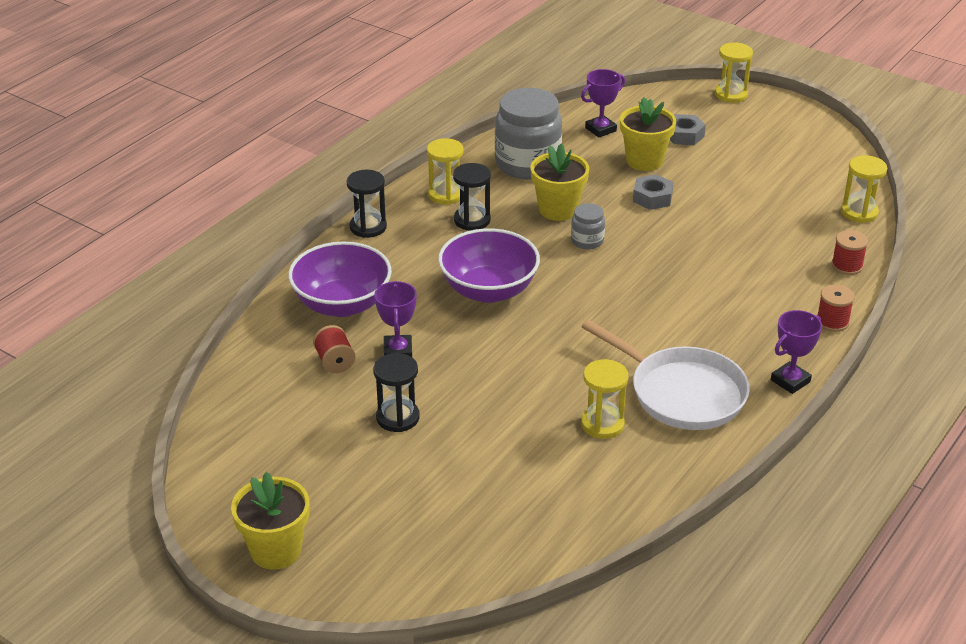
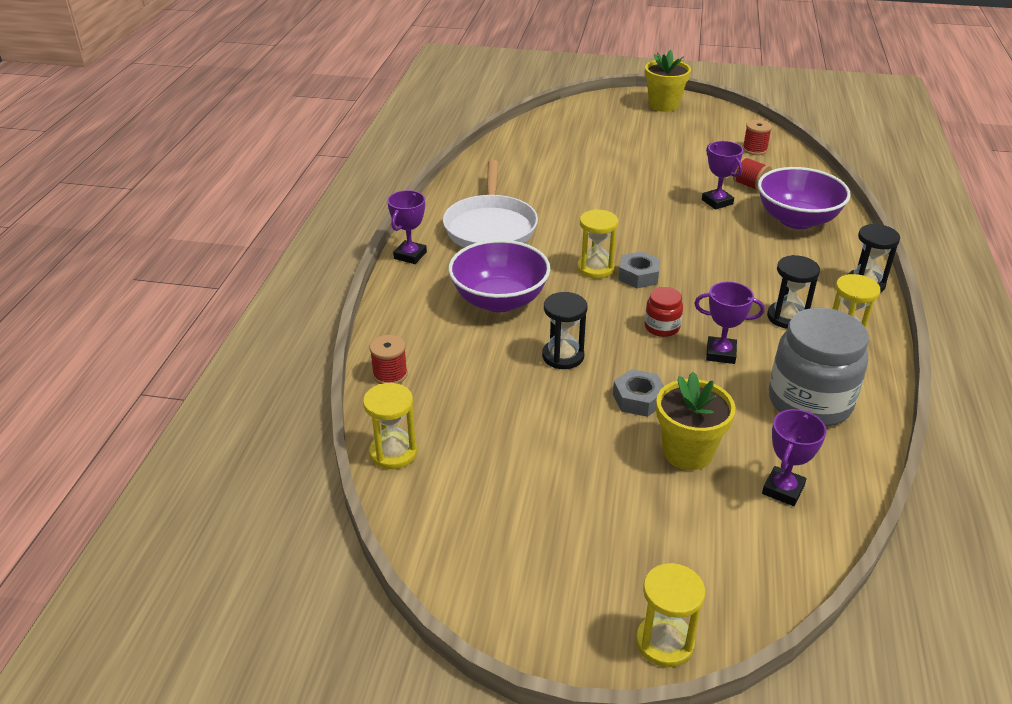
camera: 155 degrees right, 0 degrees up
(397, 417) = (670, 168): black hourglass -> black hourglass (563, 356)
(489, 290) = (701, 259): purple bowl -> purple bowl (499, 300)
(558, 209) = (720, 353): yellow flower pot -> purple trophy
(587, 241) = (662, 327): grey jar -> red jar
(602, 424) = (534, 196): yellow hourglass -> yellow hourglass (595, 268)
(682, 393) = (490, 227): white pan -> white pan turned 105 degrees counterclockwise
(684, 135) = (672, 517): grey nut -> grey nut (638, 276)
(832, 322) = (389, 312): red spool -> red spool (754, 149)

